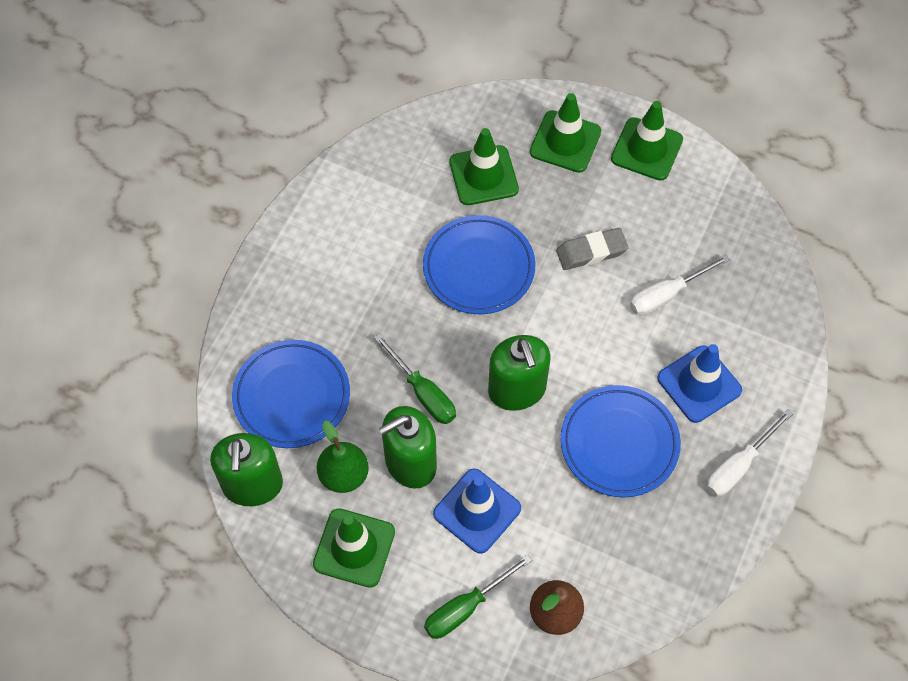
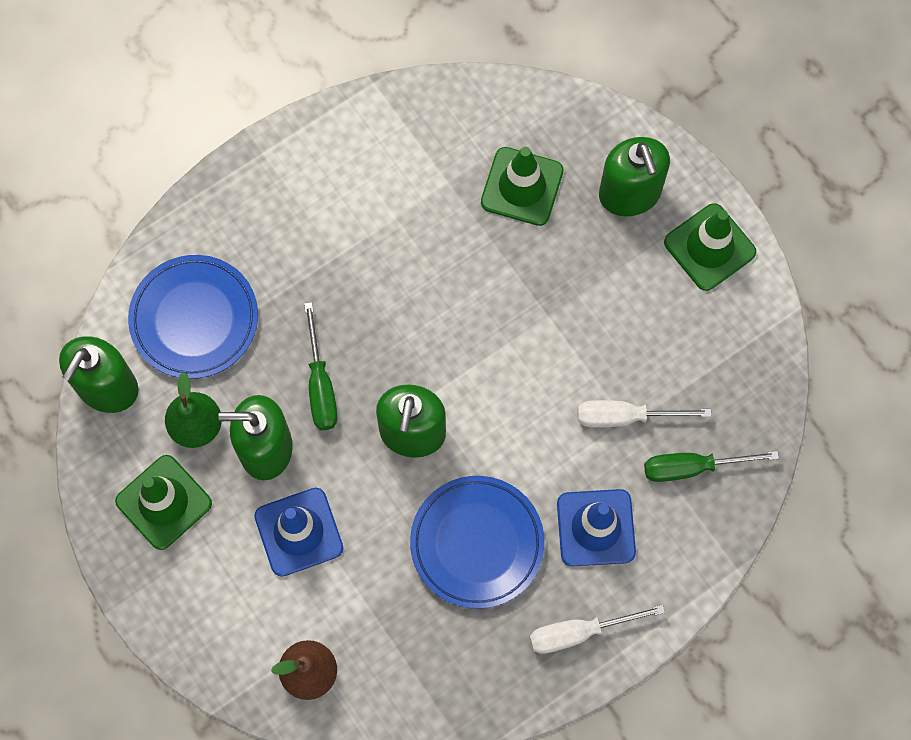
camera: 30 degrees right, 10 degrees up
(466, 608) = (231, 619): green screwdriver -> green screwdriver (692, 467)
(479, 268) = (454, 284): blue plate -> none
(565, 142) = (629, 193): green traffic cone -> green soap dispenser
(591, 252) = (579, 329): grey eraser -> none

